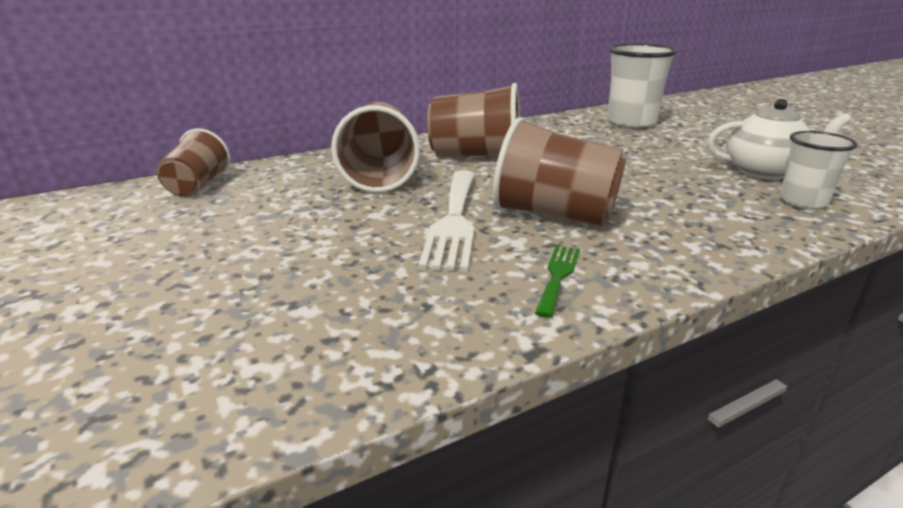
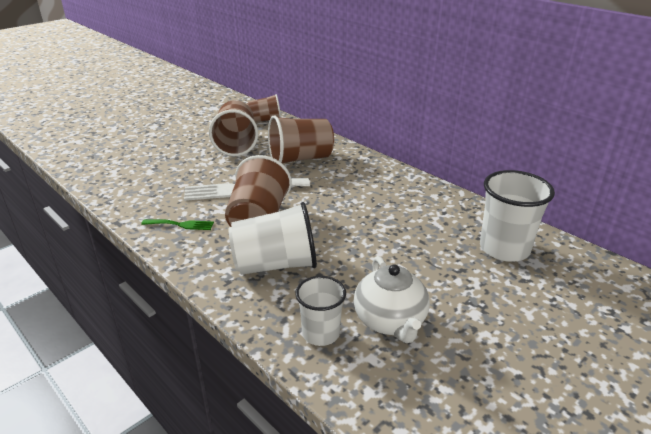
camera: 75 degrees right, 5 degrees up
(476, 156) = (352, 183): brown cup -> brown cup (236, 144)
(674, 212) = (275, 265): none -> white cup

